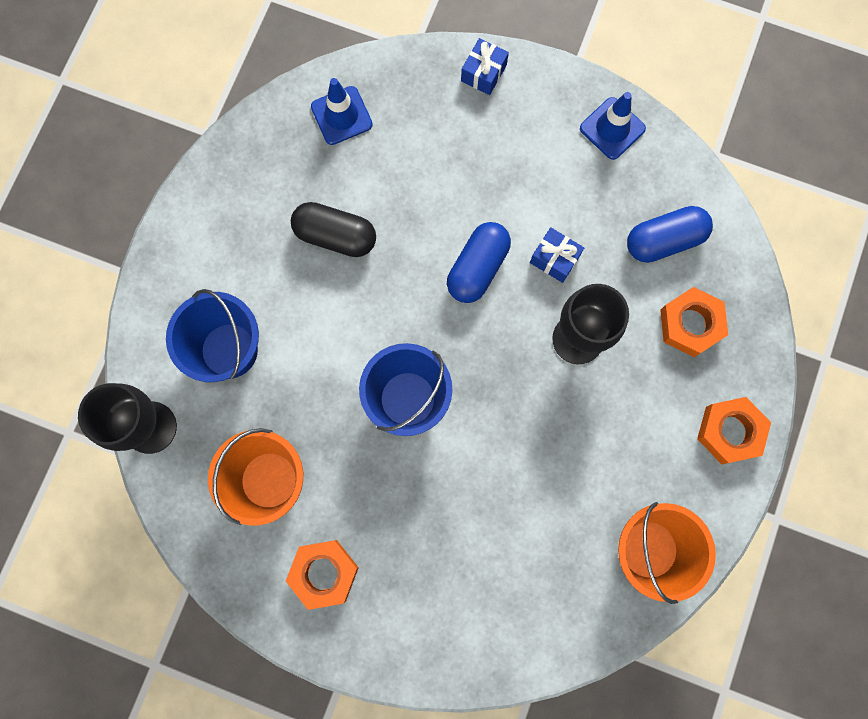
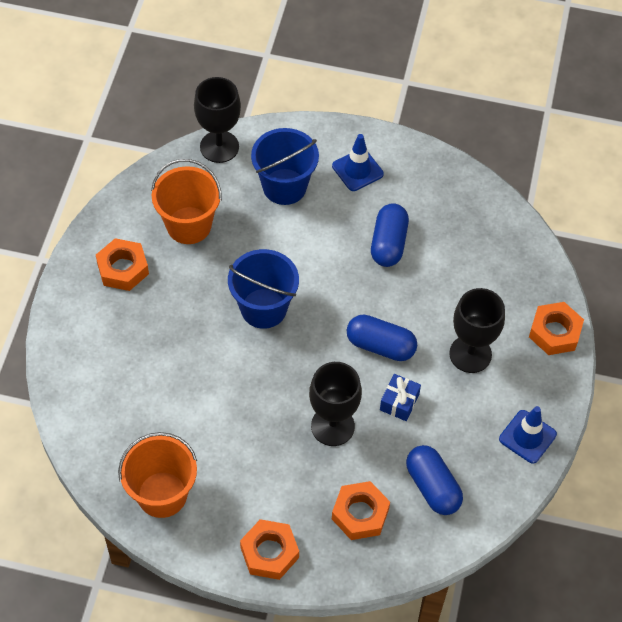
camera: 80 degrees right, 20 degrees down
(335, 236) = (388, 243): black capsule -> blue capsule
(341, 116) = (491, 235): blue traffic cone -> blue traffic cone (357, 170)
(483, 73) = (554, 332): blue gift -> orange nut
(501, 169) = (470, 354): none -> black goblet

